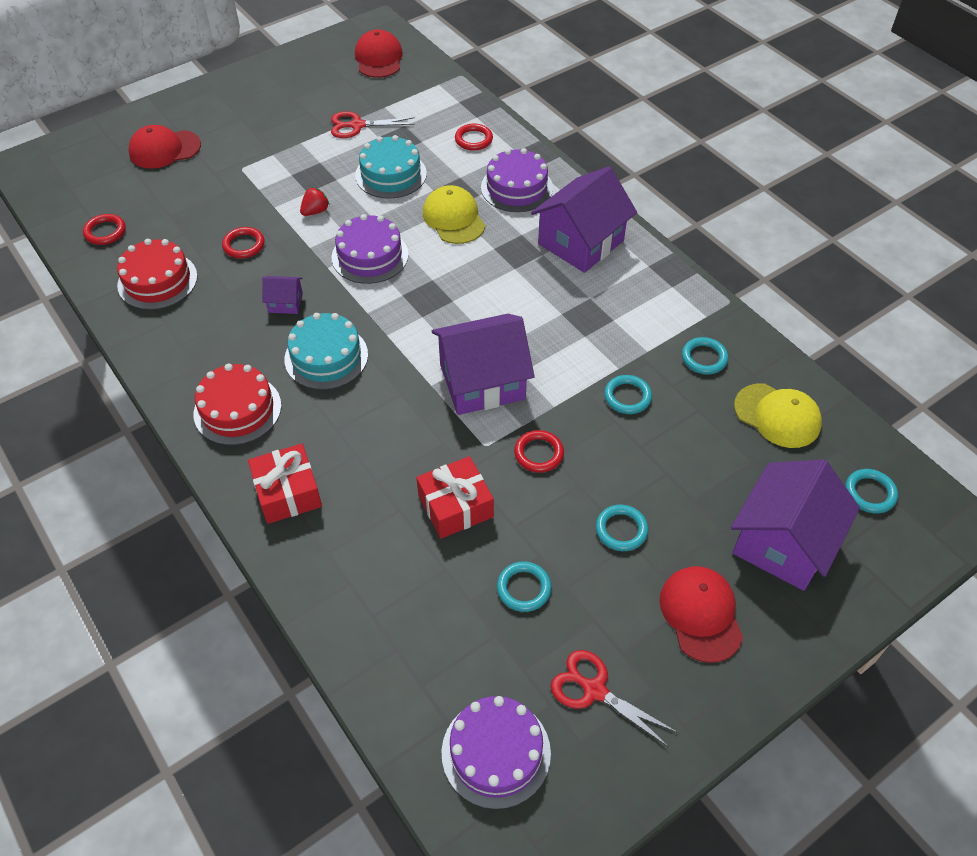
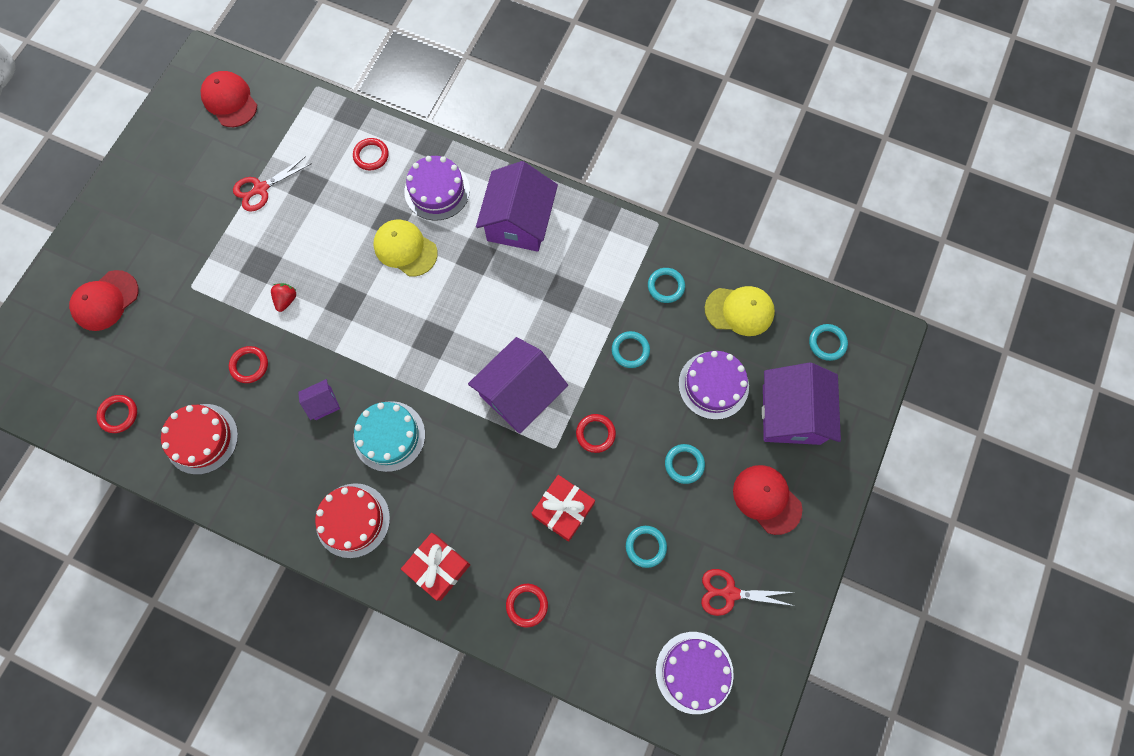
camera: 30 degrees left, 20 degrees up
(352, 576) = (527, 605): none -> red ring
(370, 256) = (361, 322): purple cake -> purple cake (713, 385)
(391, 174) = (324, 228): turquoise cake -> none

